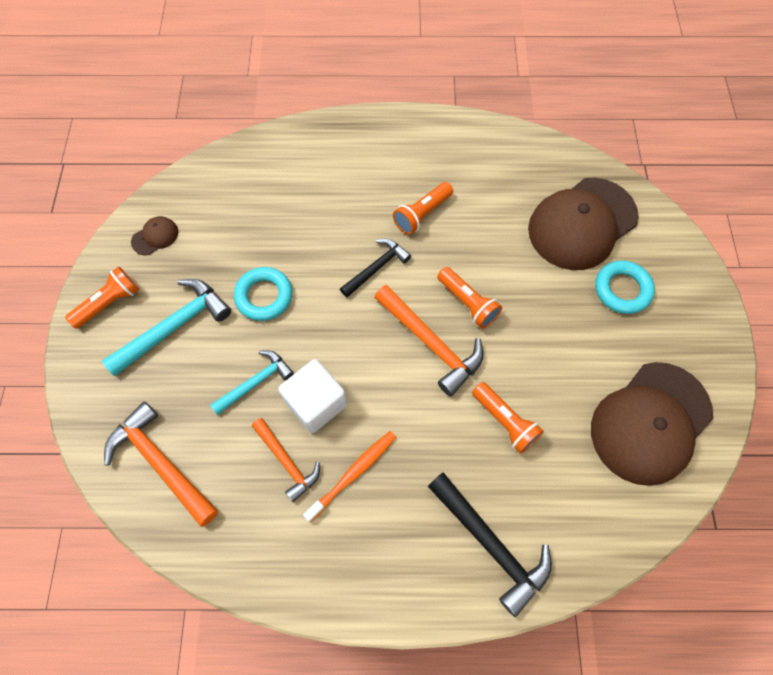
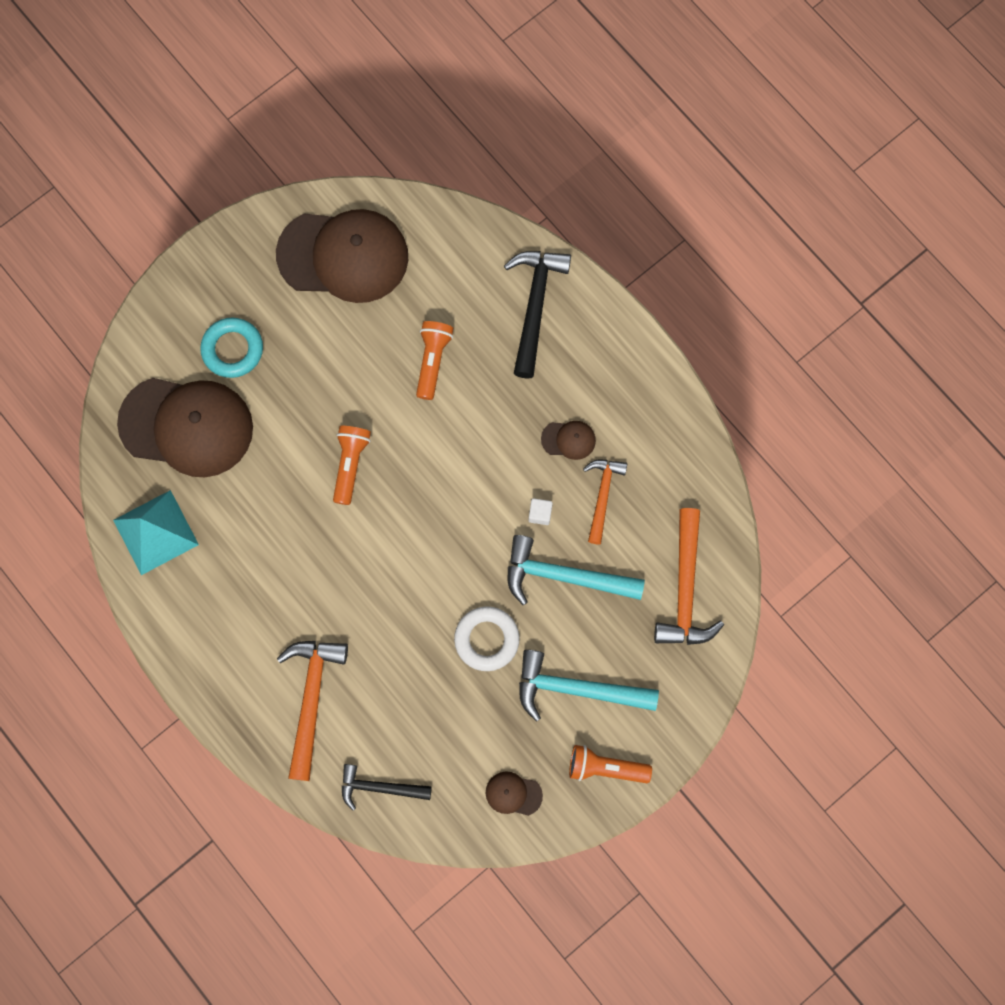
camera: 130 degrees left, 10 degrees up
(255, 382) = (564, 576): turquoise hammer -> turquoise hammer, size x1.56
(264, 296) = (487, 639): turquoise ring -> white ring
(316, 403) = (540, 514): white cube -> white cube, size x0.44
(353, 473) = (568, 440): orange toothbrush -> brown cap
(376, 268) = (379, 567): black hammer -> black hammer (379, 787)
(422, 214) = (290, 573): orange flashlight -> none
(430, 343) = (413, 466): orange hammer -> orange hammer (311, 700)
(517, 160) = (156, 532): none -> turquoise pyramid

